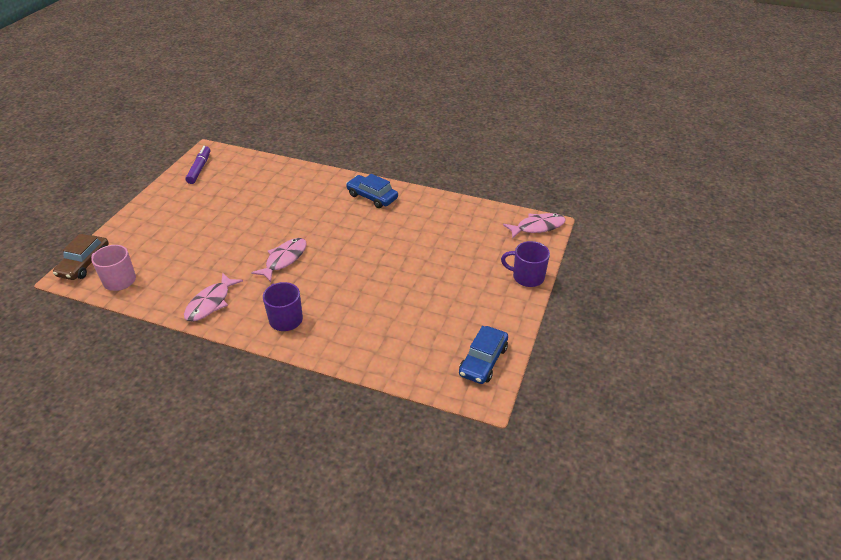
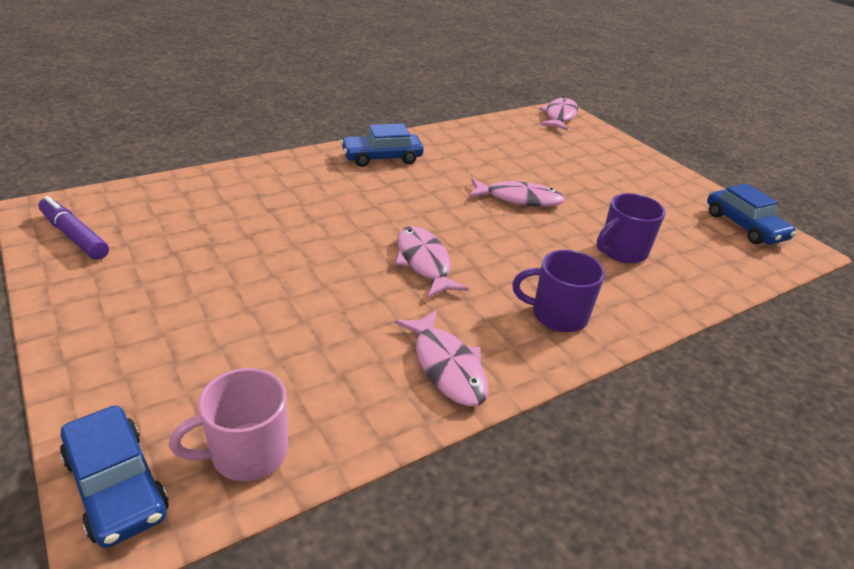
camera: 55 degrees left, 5 degrees down
(84, 263) = (116, 485): brown car -> blue car
(390, 260) = (519, 199): none -> pink fish
(527, 277) = (631, 152): purple mug -> purple mug (622, 251)

